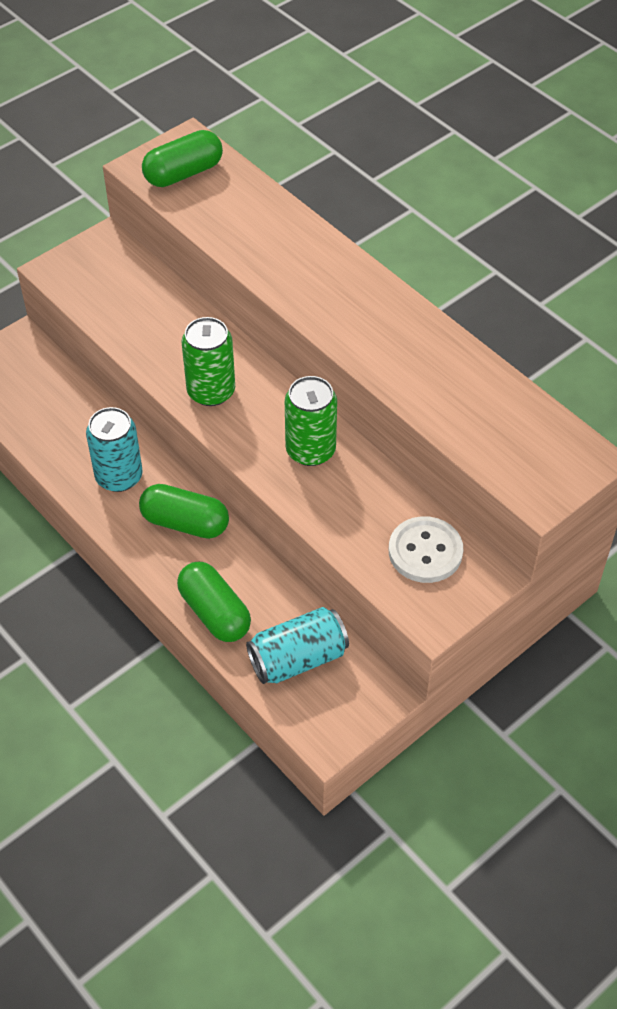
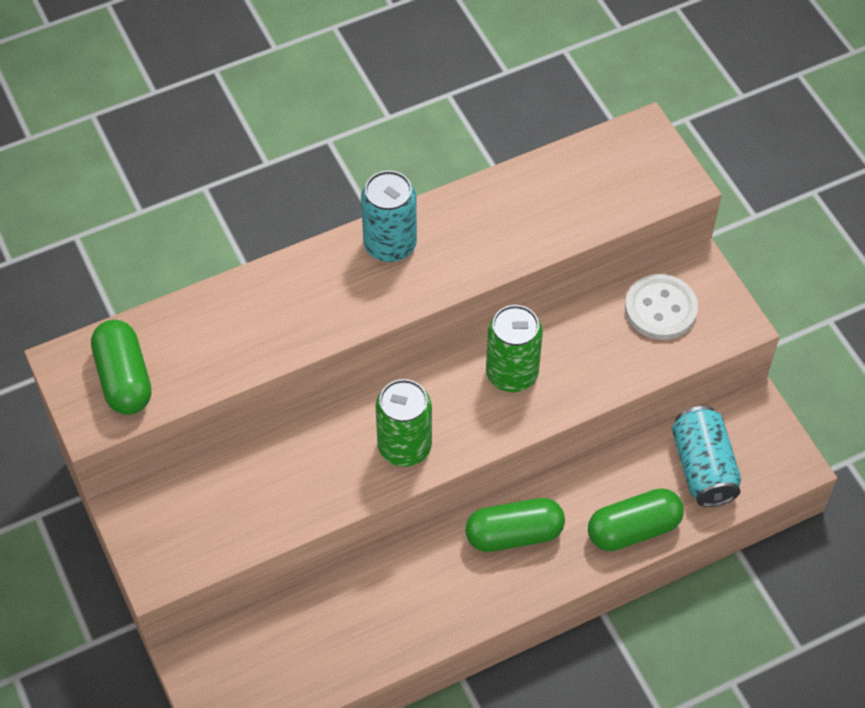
camera: 75 degrees left, 5 degrees up
(119, 476) = (433, 587): turquoise can -> turquoise can (390, 245)
(185, 523) = (514, 534): green capsule -> green capsule turned 45 degrees clockwise

